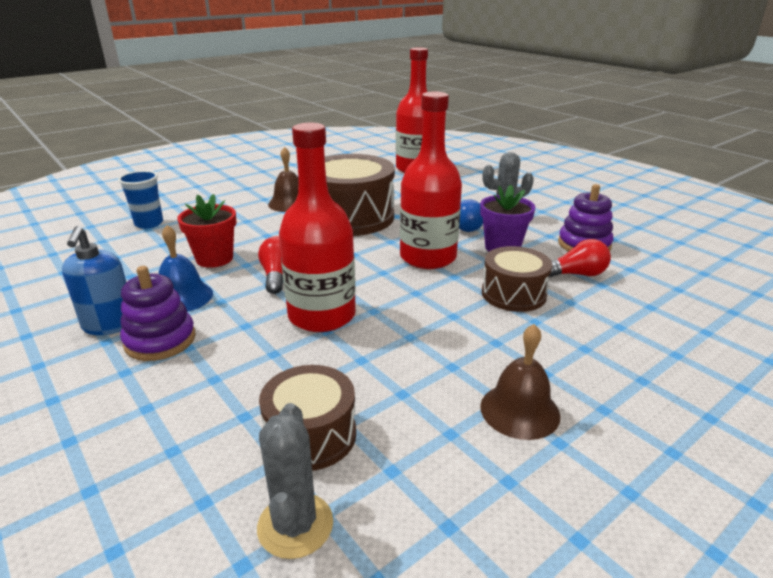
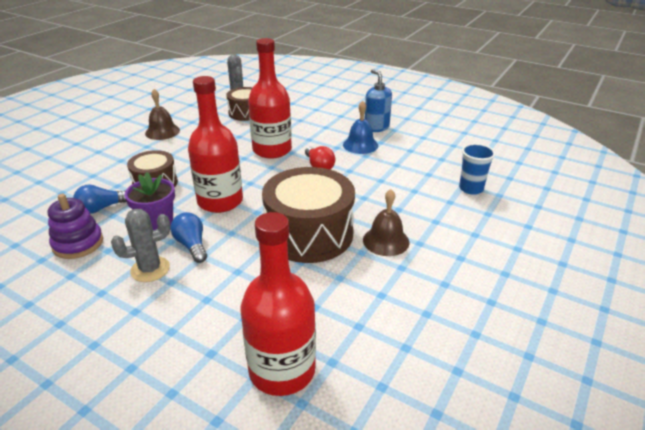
camera: 160 degrees right, 5 degrees up
(160, 340) = (342, 126): purple stacking toy -> none
(214, 259) = (375, 170): red flower pot -> none
(576, 274) = (102, 208): red light bulb -> blue light bulb

